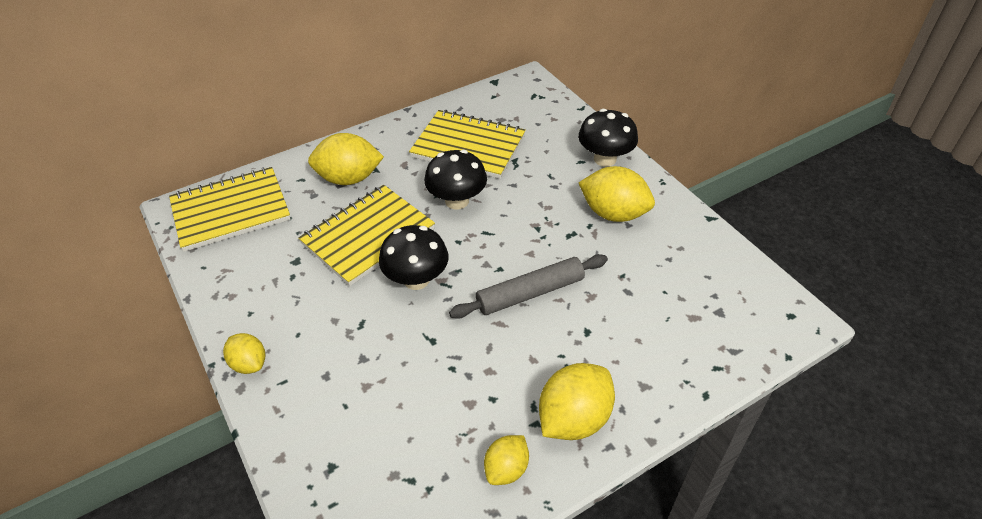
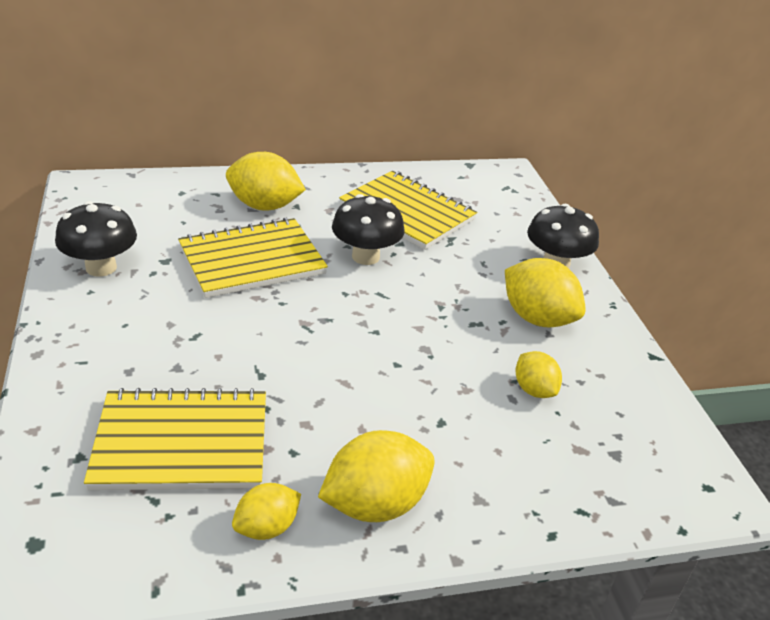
camera: 15 degrees right, 10 degrees down
(231, 211) = (130, 200): yellow notebook -> yellow notebook (182, 443)
(249, 363) = (59, 335): yellow lemon -> yellow lemon (534, 390)
(416, 279) = (278, 314): black mushroom -> black mushroom (101, 267)
(530, 293) = (396, 364): grey rolling pin -> none

